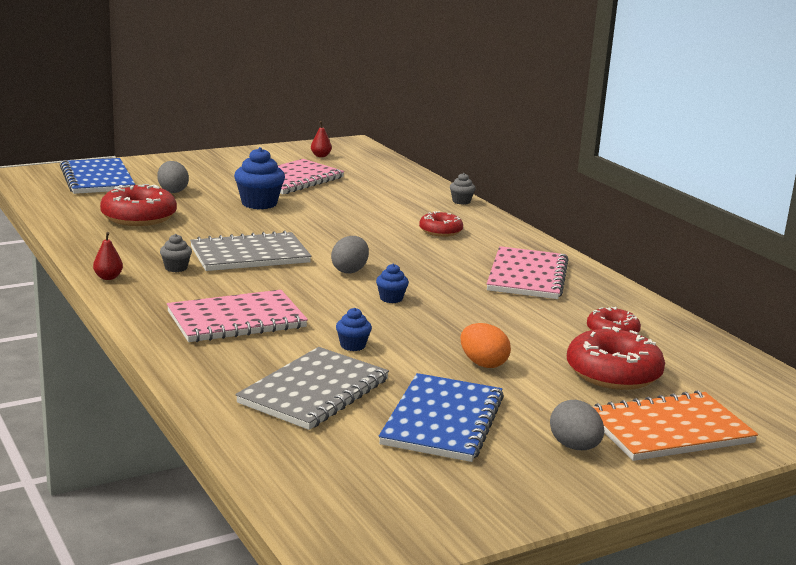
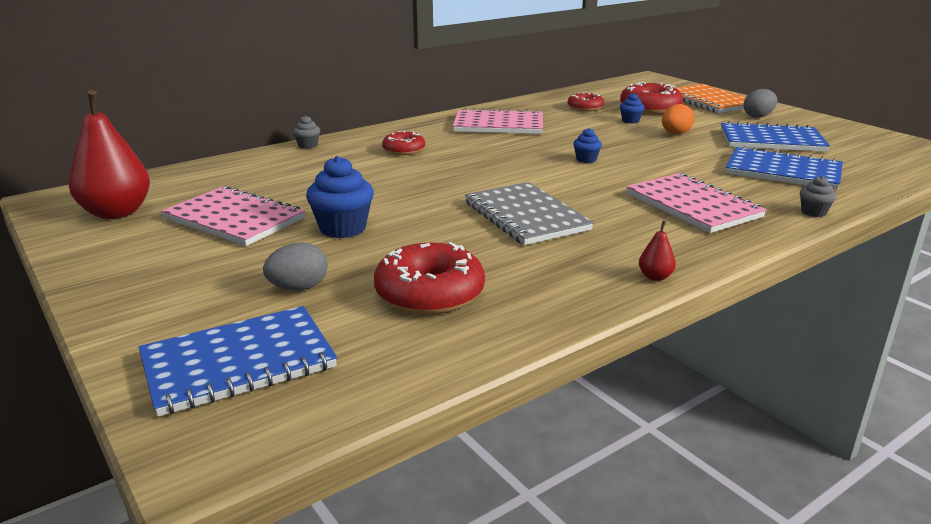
camera: 95 degrees left, 5 degrees up
(176, 268) = (593, 246): grey cupcake -> grey cupcake (813, 212)
(314, 391) = (783, 172): grey notebook -> blue notebook
(320, 156) = (116, 213): red pear -> red pear, size x2.42
(350, 270) = (534, 175): grey egg -> none
(352, 345) = (692, 166): blue cupcake -> blue cupcake (630, 121)

